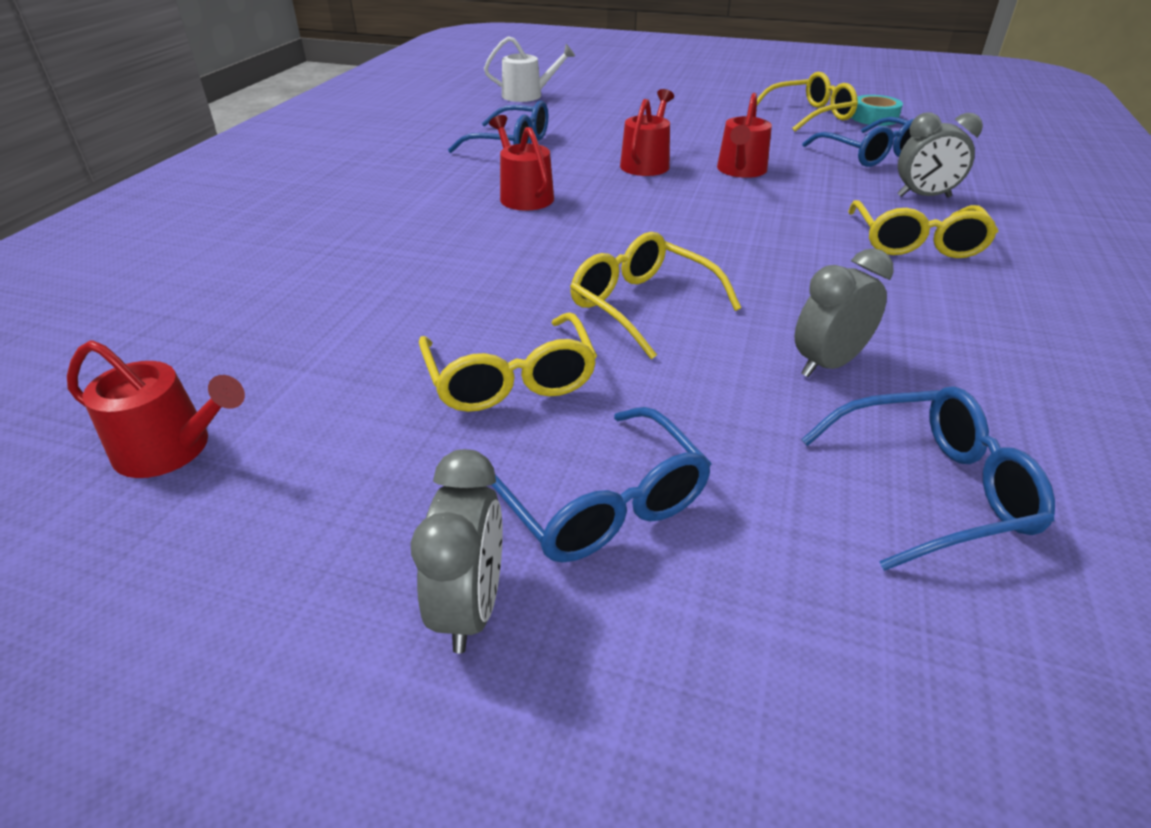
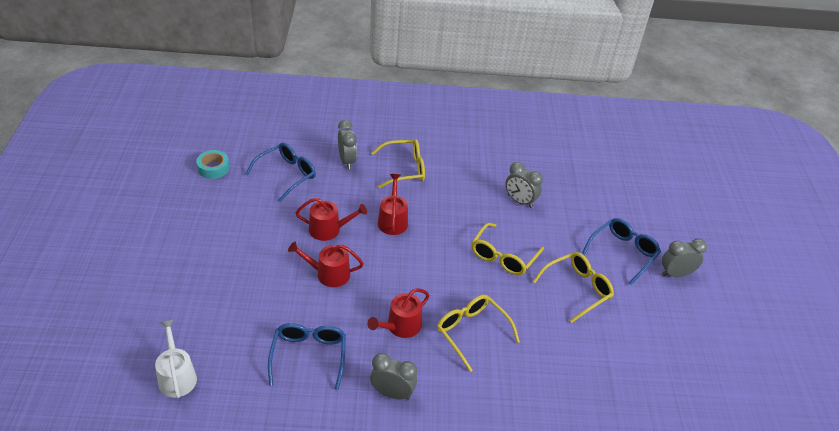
camera: 110 degrees left, 5 degrees up
(171, 449) = (673, 380): red watering can -> red watering can (392, 220)
(418, 179) = (392, 393): none -> grey clock
(809, 115) = (211, 198): yellow glasses -> yellow glasses (472, 332)
(930, 489) = (574, 183): blue glasses -> none

